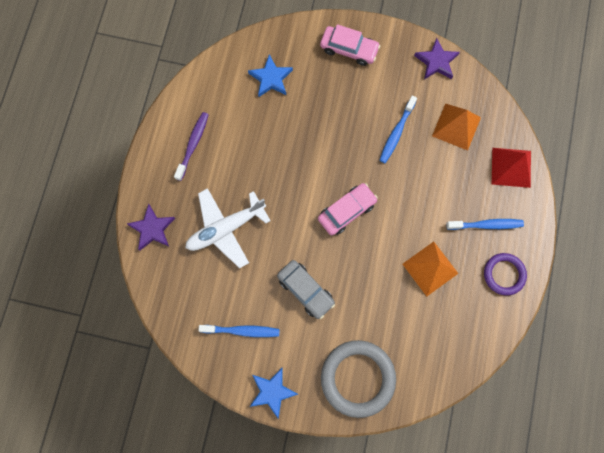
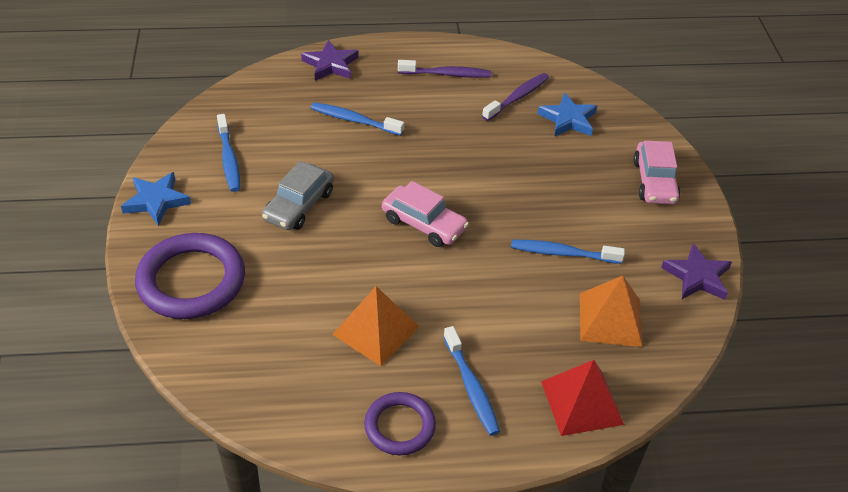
camera: 70 degrees right, 30 degrees down
(225, 228) = (354, 120): white plane -> blue toothbrush
(236, 104) = (517, 97): none -> purple toothbrush
(357, 378) = (191, 281): grey ring -> purple ring

